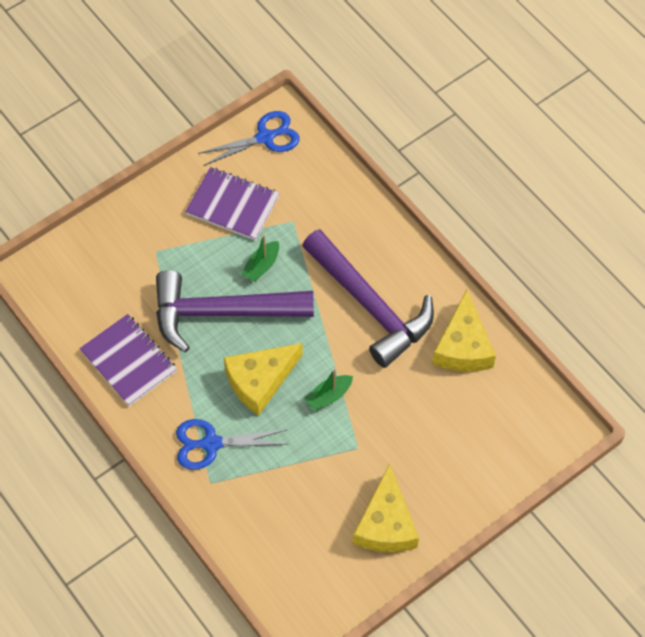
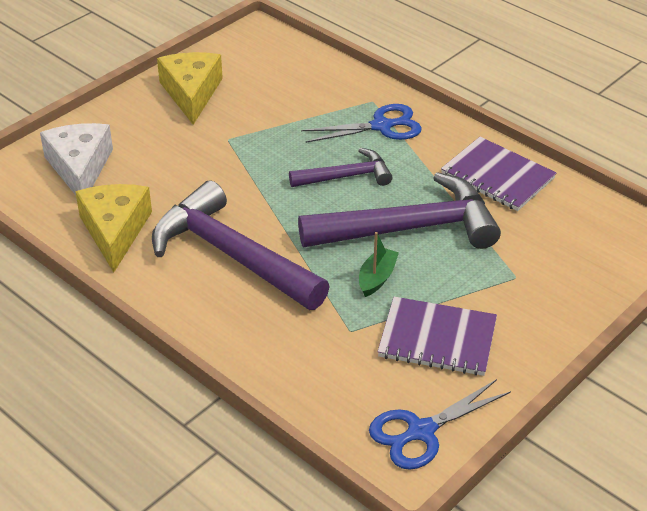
camera: 170 degrees right, 20 degrees down
(260, 381) = (346, 176): yellow cheese -> purple hammer
(328, 396) = (266, 173): green boat -> none
(494, 429) = (79, 168): none -> white cheese

